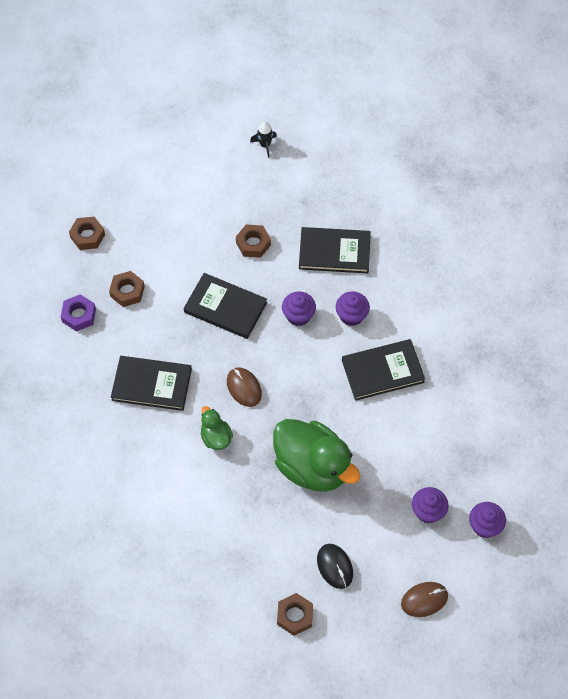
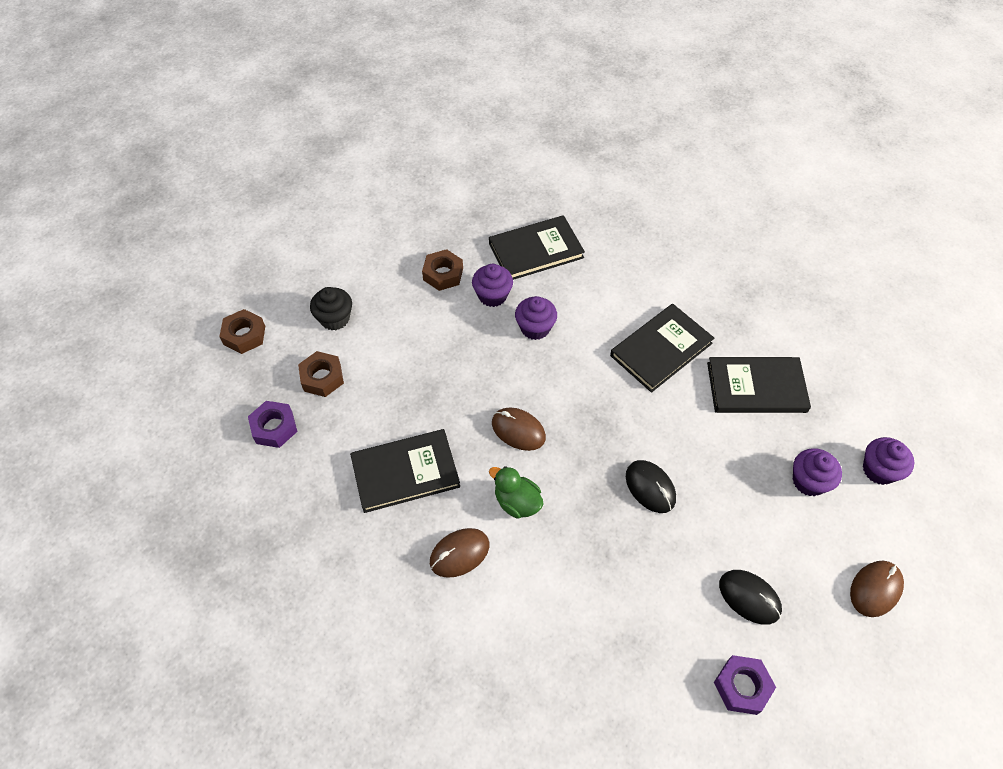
camera: 25 degrees left, 5 degrees down
(157, 248) = (335, 319): none -> black cupcake
(160, 454) = (459, 553): none -> brown mouse
(225, 307) = (448, 351): black book -> black book (756, 387)
(265, 145) = (403, 176): black rocket -> none
(295, 616) = (742, 686): brown nut -> purple nut
(312, 467) = (650, 487): green duck -> black mouse
(351, 315) = (592, 306): purple cupcake -> purple cupcake (492, 295)

